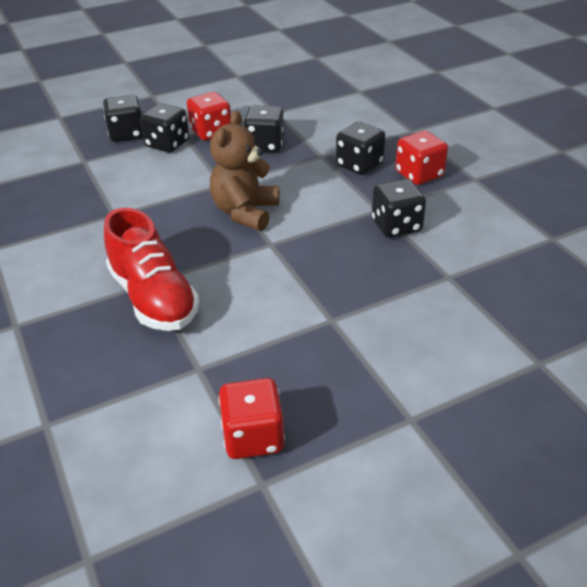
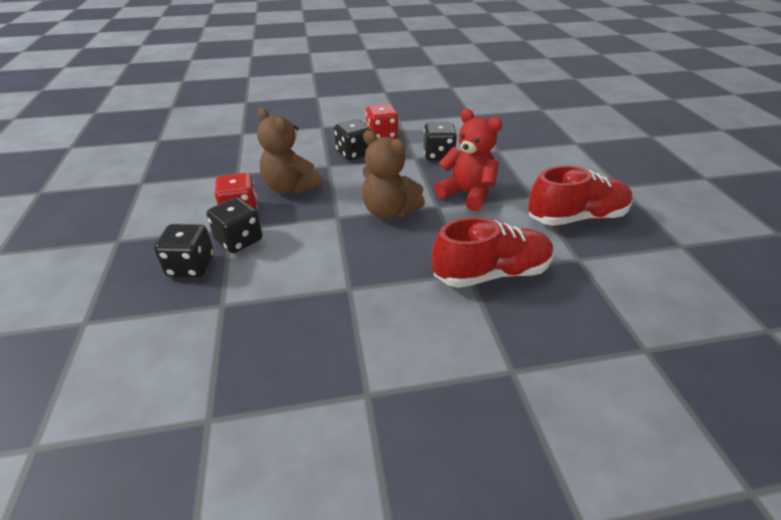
camera: 75 degrees left, 0 degrees up
(253, 437) = (644, 243): red dice -> none
(265, 145) = (290, 187): black dice -> brown teddy bear
(293, 365) = (576, 217): none -> red shoe
(308, 262) = (467, 194): none -> red teddy bear

